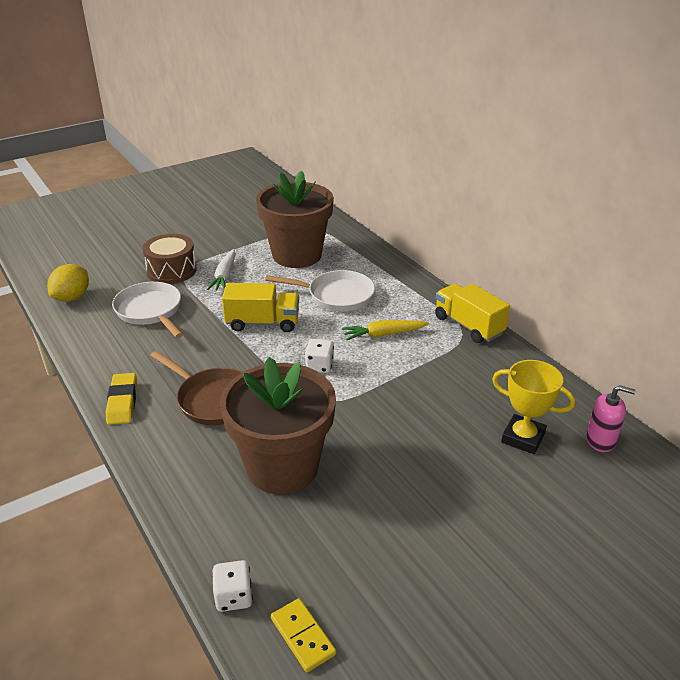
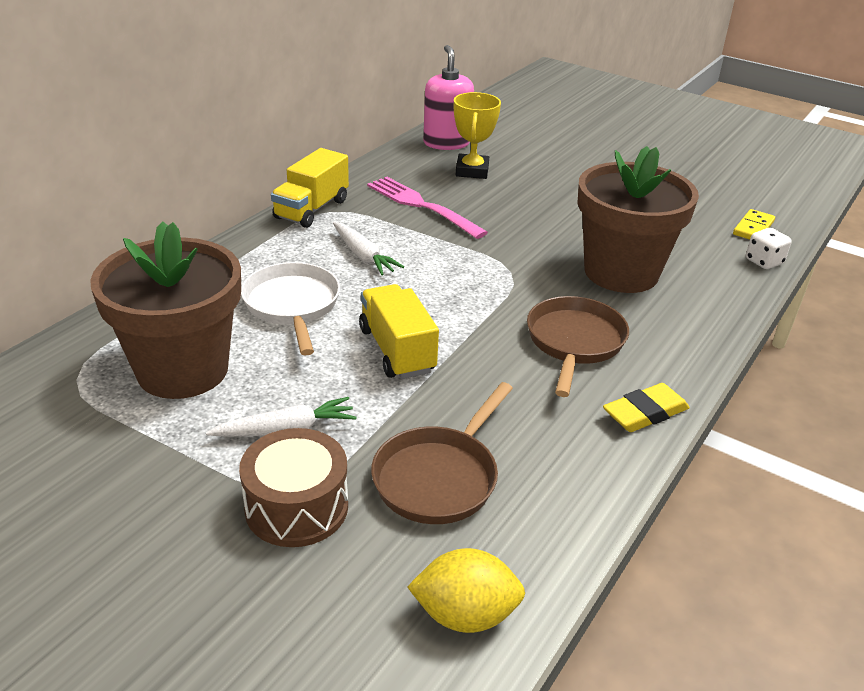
camera: 115 degrees left, 0 degrees up
(150, 311) = (439, 477): white pan -> brown pan
(319, 366) = (455, 285): white dice -> none
(383, 335) = (363, 256): yellow carrot -> white carrot
(455, 383) = (422, 206): none -> pink fork
(600, 440) = (446, 143): pink soap dispenser -> pink soap dispenser, size x1.53

